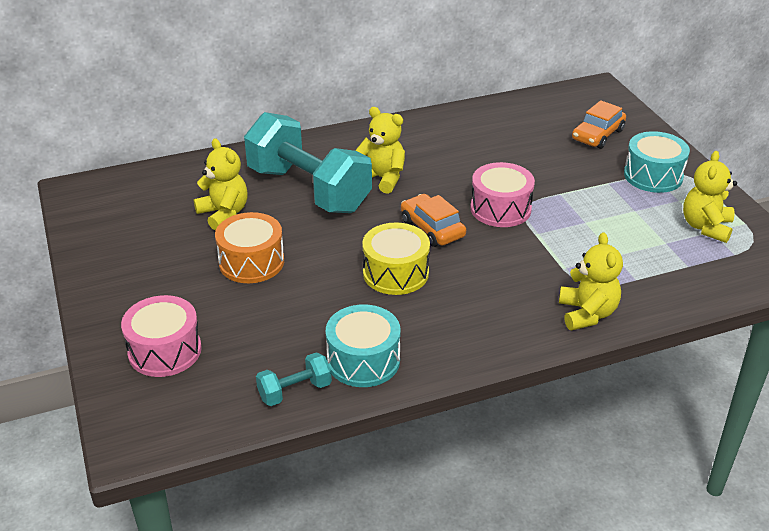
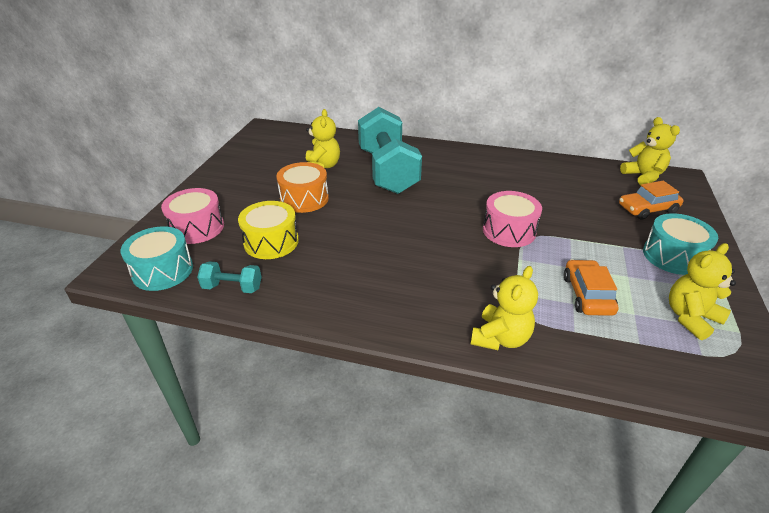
camera: 35 degrees right, 0 degrees up
(363, 360) = (296, 289): turquoise drum -> turquoise drum (163, 271)
(382, 178) = (443, 181): yellow teddy bear -> yellow teddy bear (643, 176)
(395, 273) = (384, 242): yellow drum -> yellow drum (271, 242)
(432, 228) = (442, 224): orange car -> orange car (587, 295)

